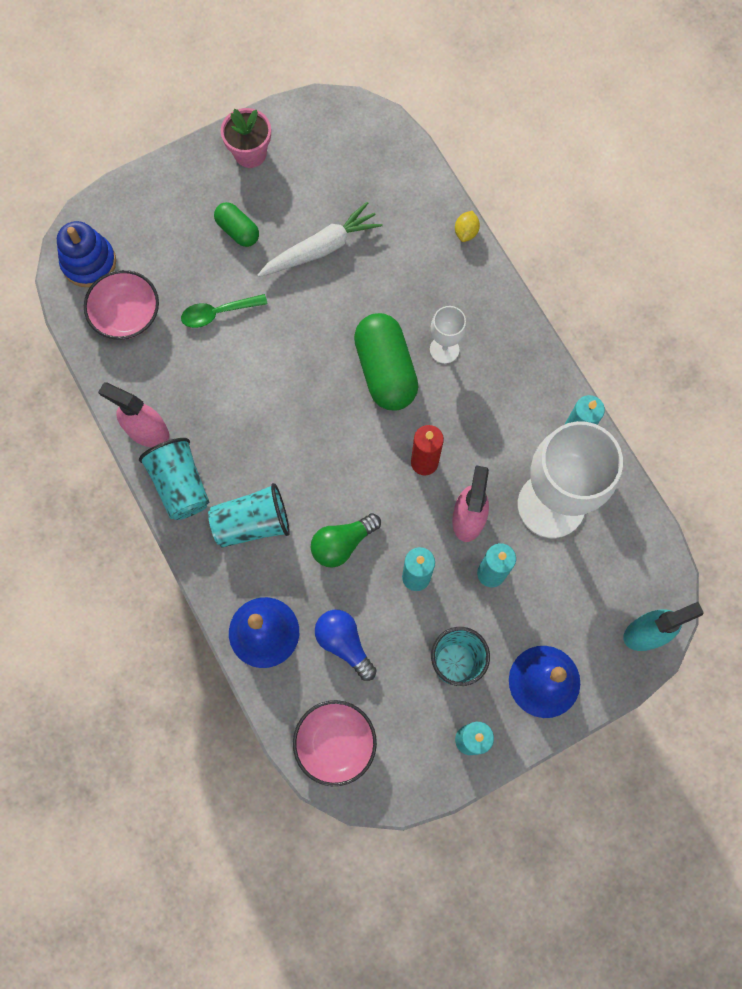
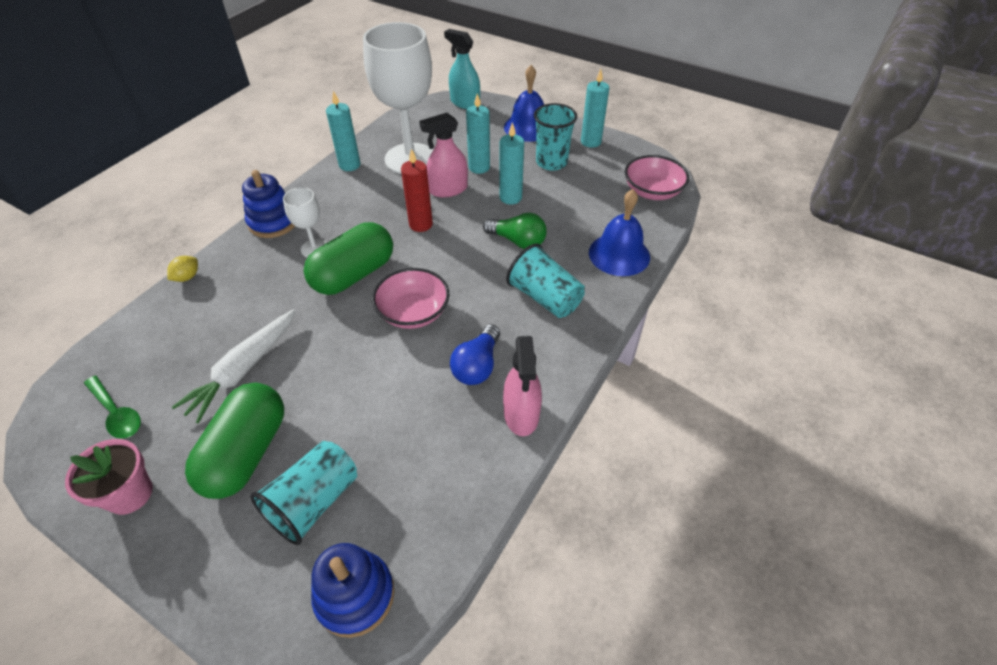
camera: 120 degrees left, 25 degrees down
(127, 315) = (404, 507): pink bowl -> pink bowl (413, 312)
(180, 485) = (552, 361): turquoise cup -> turquoise cup (314, 502)
(218, 313) = (358, 420): green spoon -> green spoon (117, 413)
(238, 231) = (247, 453): green capsule -> green capsule, size x1.82
(321, 248) = (243, 370): white carrot -> white carrot turned 90 degrees counterclockwise
(344, 643) = (587, 212): blue light bulb -> blue light bulb (477, 365)
(466, 232) = (187, 277): yellow lemon -> yellow lemon turned 45 degrees counterclockwise
(510, 325) = (273, 222): none -> blue stacking toy

